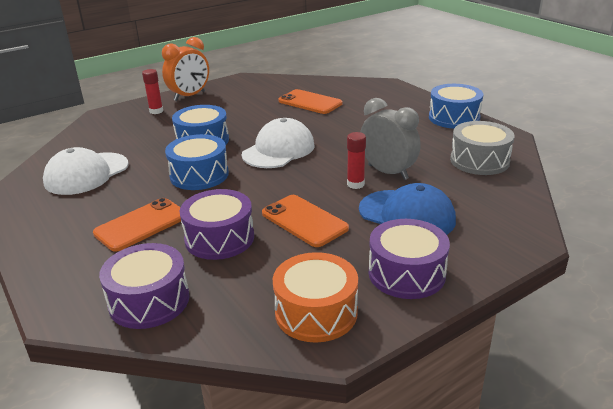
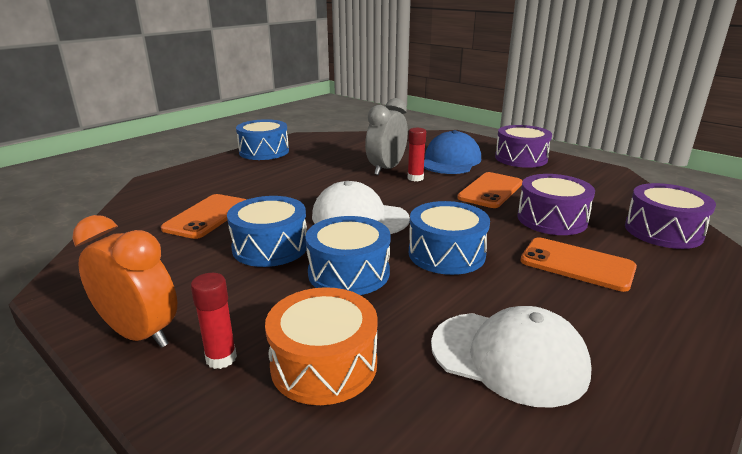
camera: 105 degrees left, 5 degrees down
(252, 120) = (270, 247): none -> blue drum
(316, 312) = (589, 177): orange drum -> orange drum (324, 364)
(479, 161) = (351, 144): grey drum -> none

